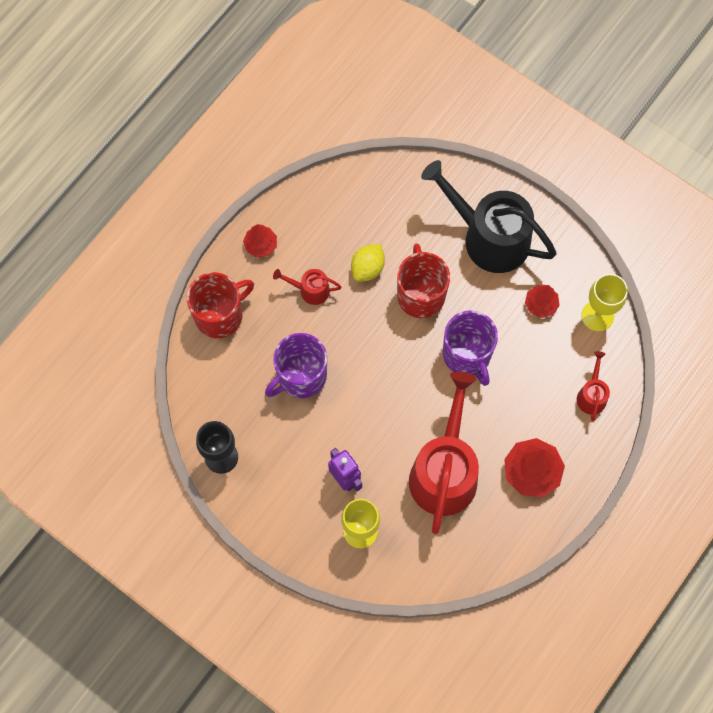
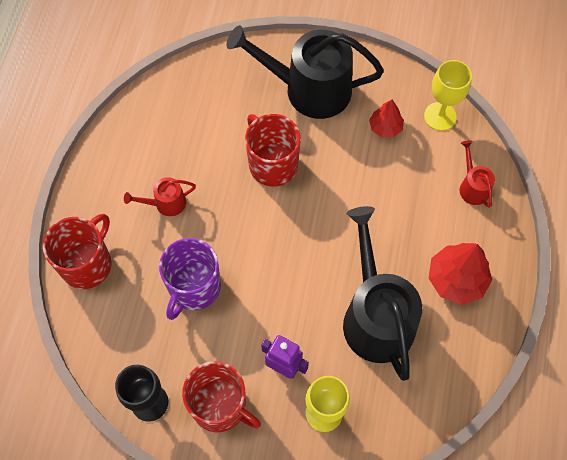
camera: 25 degrees left, 5 degrees down
(261, 245) = (99, 182): red tree -> none
(277, 486) = (220, 406): none -> red mug
(367, 268) = (211, 161): yellow lemon -> none
(444, 472) = (376, 317): red watering can -> black watering can
(467, 355) = (342, 199): purple mug -> none

